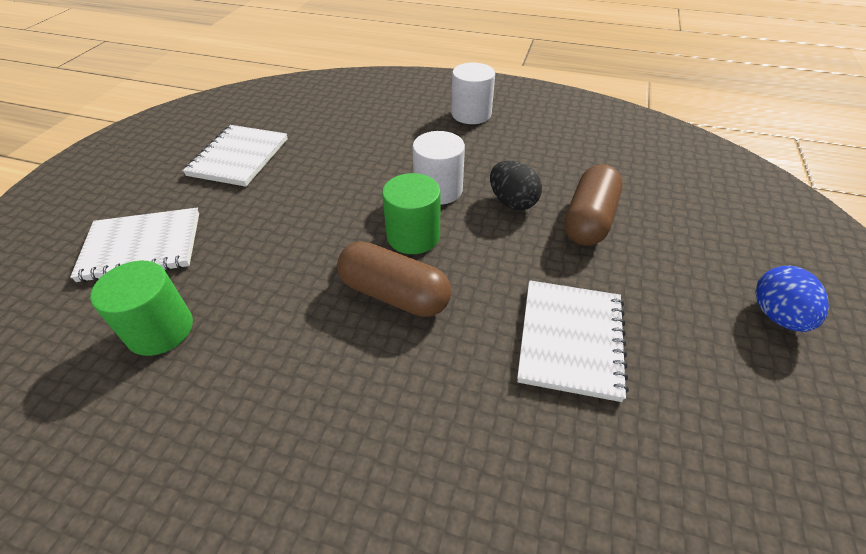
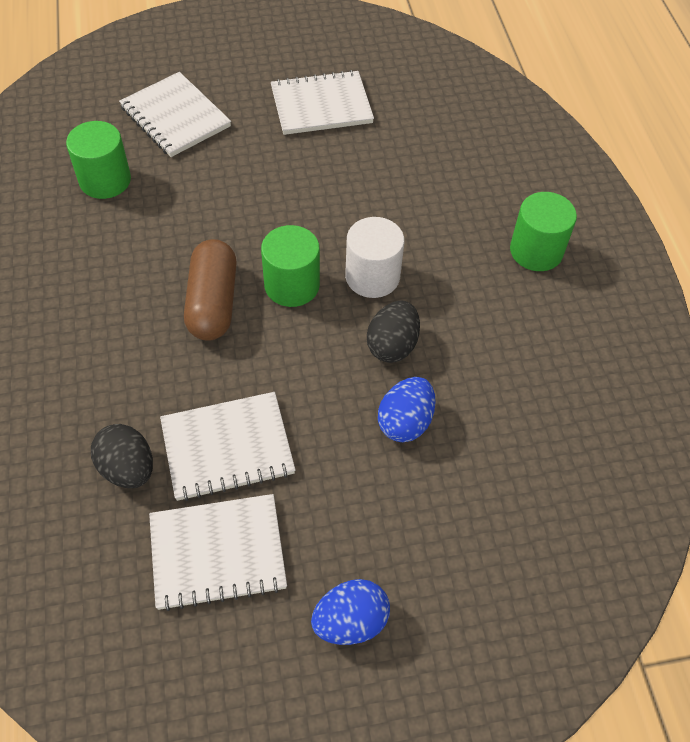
camera: 60 degrees right, 10 degrees up
(471, 114) = (536, 251): white cylinder -> green cylinder
(565, 436) = (128, 468): none -> black egg
(589, 220) = (405, 422): brown capsule -> blue egg
(691, 388) = (217, 553): none -> white notebook

